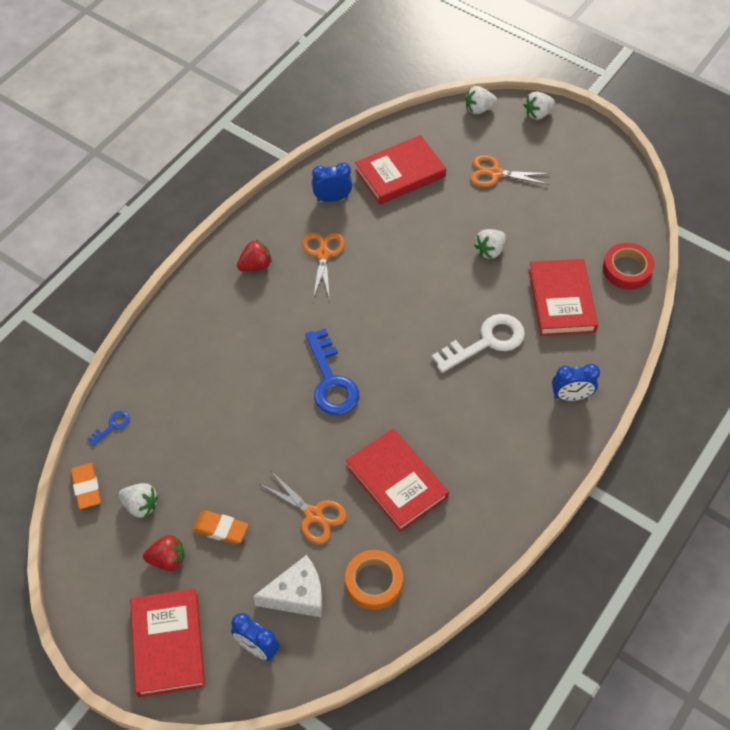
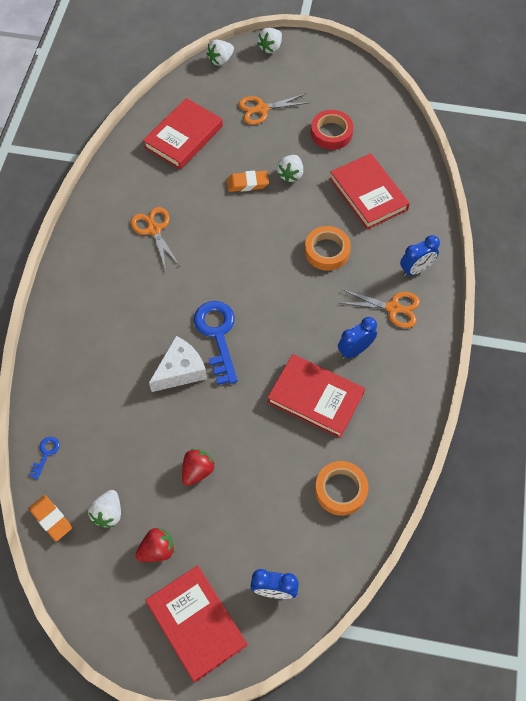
camera: 25 degrees left, 5 degrees up
(140, 505) = (108, 513): white strawberry -> white strawberry turned 105 degrees clockwise
(221, 529) = (190, 502): orange eraser -> orange eraser (247, 183)
(255, 265) = (100, 261): red strawberry -> red strawberry (197, 471)
(297, 595) = (284, 530): white cheese -> white cheese (180, 371)
(313, 514) = (261, 455): orange scissors -> orange scissors (393, 308)
(331, 381) = (217, 335): blue key -> blue key turned 150 degrees counterclockwise
(332, 198) = (137, 179): blue clock -> blue clock (355, 350)
(486, 341) = (327, 251): white key -> orange tape
(627, 269) = (405, 150): red tape -> red tape (331, 133)

